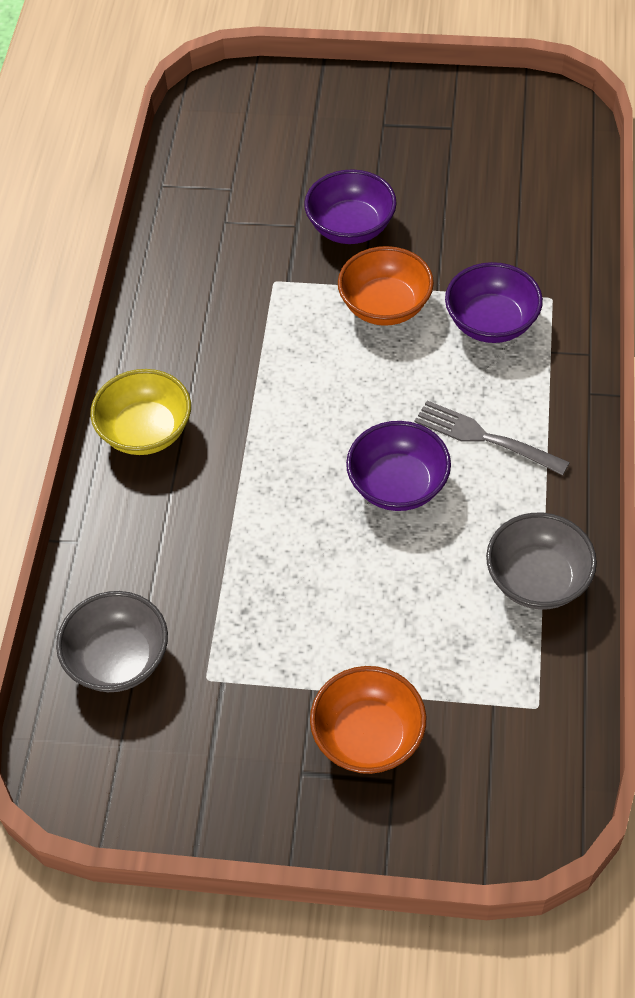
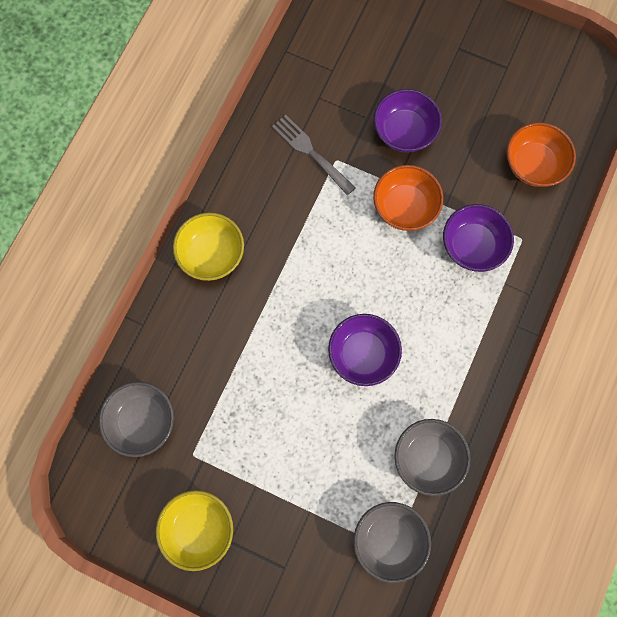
camera: 15 degrees right, 20 degrees up
(249, 769) = (198, 528): none -> yellow bowl
(368, 736) = (279, 532): orange bowl -> orange bowl (533, 165)
(486, 438) = (434, 337): grey fork -> grey fork (311, 153)
(527, 696) = (389, 540): none -> grey bowl

